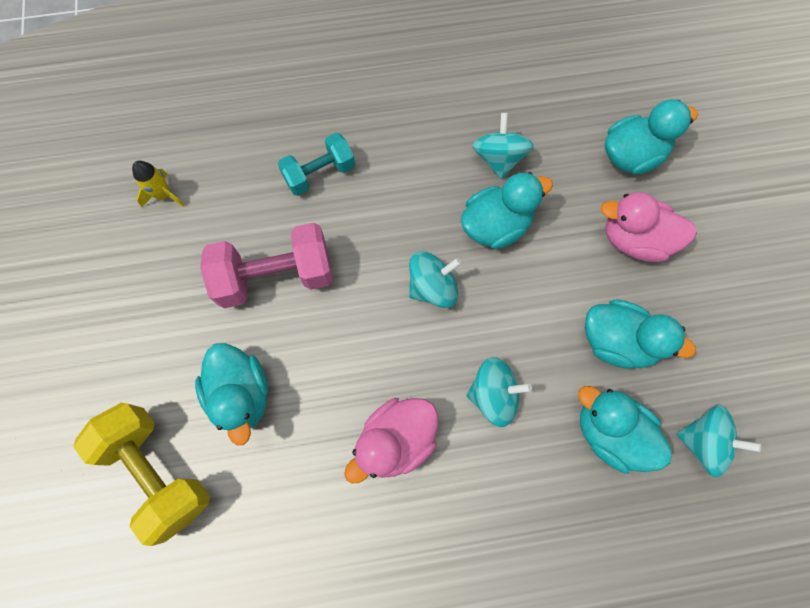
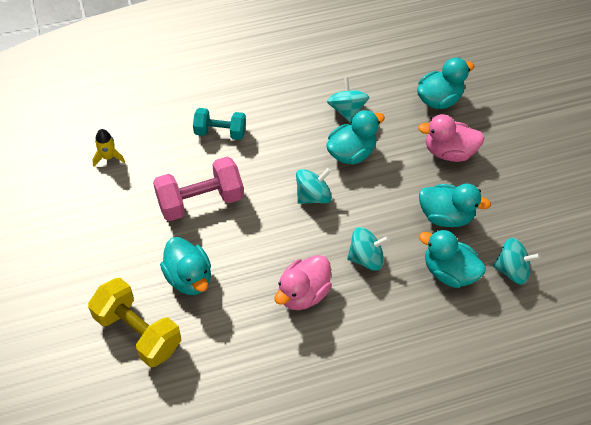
camera: 10 degrees left, 15 degrees down
(319, 174) = (220, 132): turquoise dumbbell -> turquoise dumbbell turned 45 degrees clockwise

